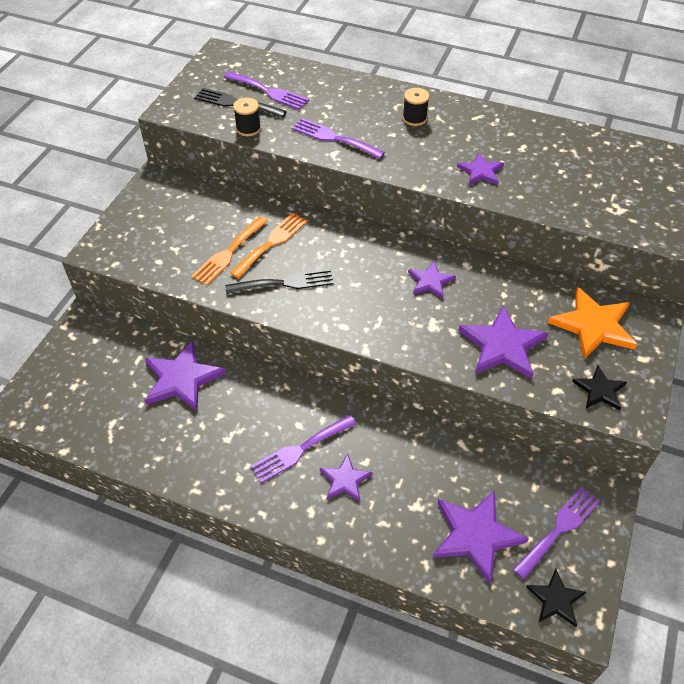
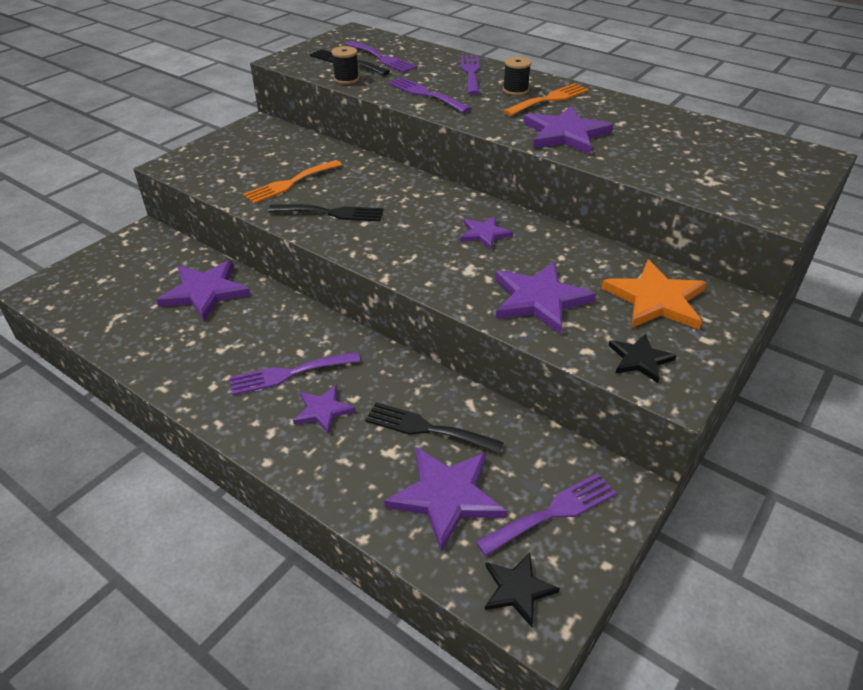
camera: 15 degrees right, 10 degrees down
(272, 243) = (336, 182): orange fork -> orange fork (549, 99)
(363, 99) = (470, 72): none -> purple fork
(436, 477) = (427, 428): none -> black fork
(481, 171) = (565, 134): purple star -> purple star, size x1.73

